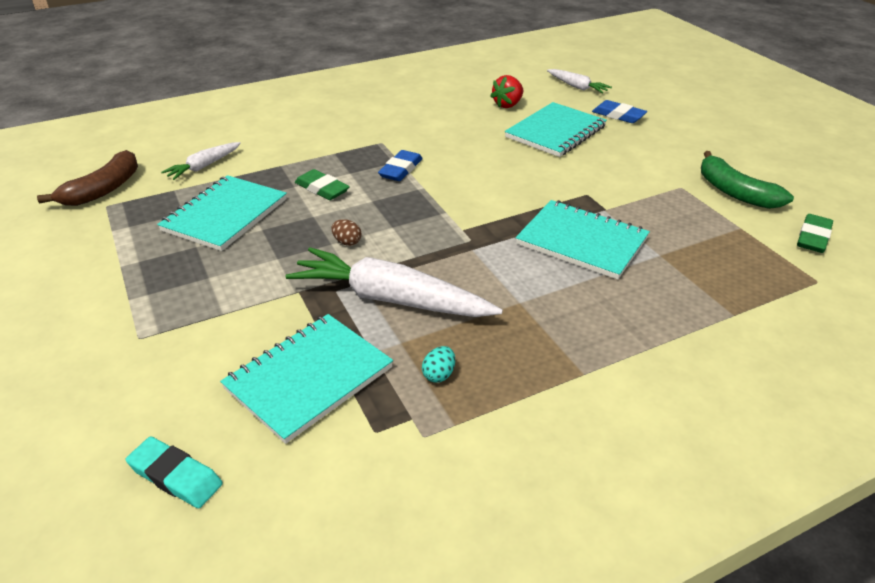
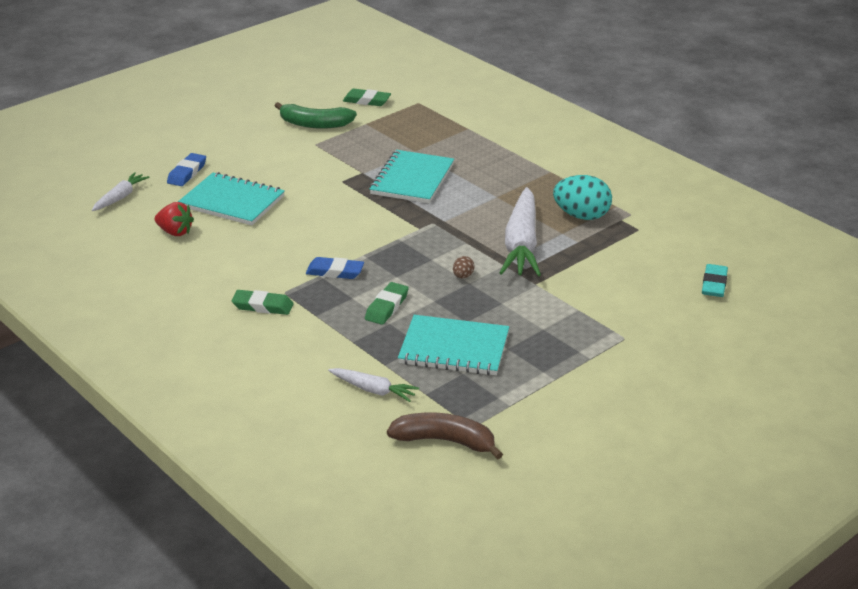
camera: 105 degrees left, 5 degrees down
(309, 378) = (614, 259): turquoise notebook -> none
(366, 132) = (262, 306): none -> green eraser
(439, 374) = (581, 216): turquoise egg -> turquoise egg, size x2.25
(735, 192) = (314, 124): green banana -> green banana turned 60 degrees clockwise

